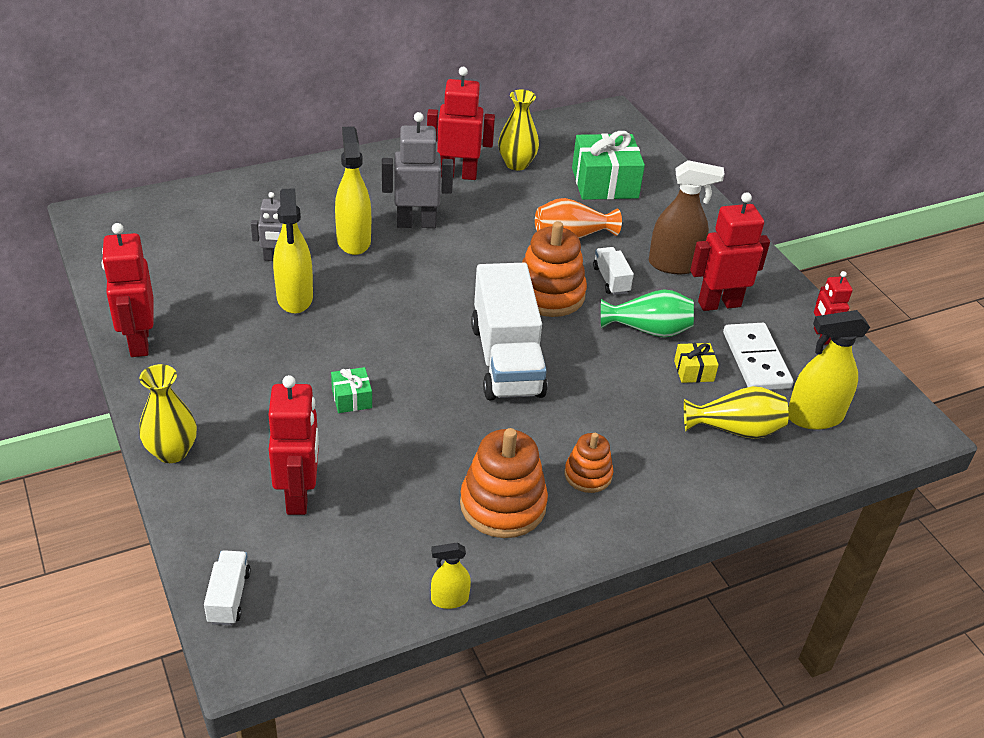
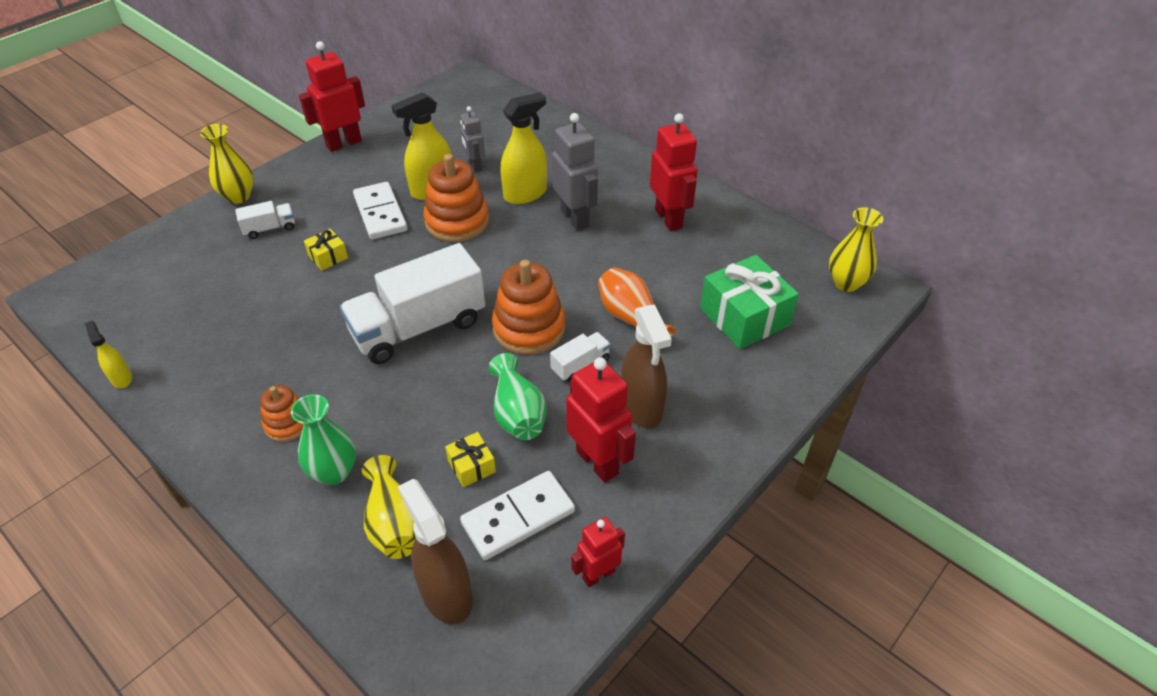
camera: 70 degrees right, 5 degrees up
(229, 597) = (107, 269): white truck -> white truck (270, 228)
(299, 495) = (212, 266): red robot -> none
(305, 344) = (380, 213): none -> white domino
(352, 398) = (328, 257): green gift -> yellow gift
(503, 505) = (233, 378): orange stacking toy -> orange stacking toy (457, 221)
(516, 164) = (720, 248): yellow vase -> yellow vase (846, 283)
(663, 455) = (334, 472): none -> green vase
(814, 417) = (446, 594): yellow spray bottle -> brown spray bottle

